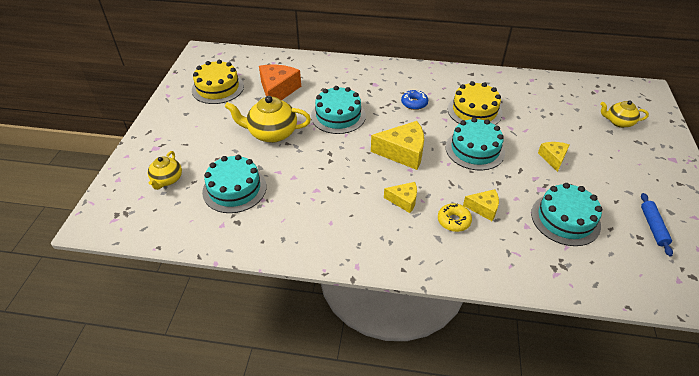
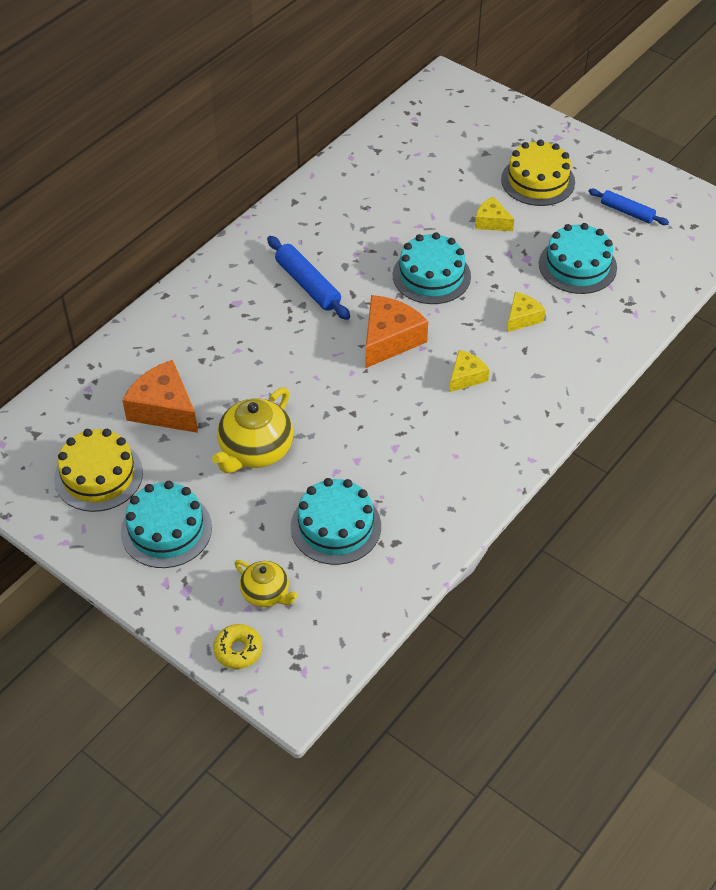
camera: 60 degrees left, 5 degrees up
(338, 116) = (273, 368): turquoise cake -> turquoise cake (166, 530)
(403, 152) = (389, 339): yellow cheese -> orange cheese
(414, 103) = (308, 284): blue donut -> blue rolling pin
(453, 221) = (523, 351): yellow donut -> yellow donut (238, 650)
(474, 111) = (366, 239): yellow cake -> yellow cake (538, 181)
(618, 122) = (477, 137): yellow teapot -> none

